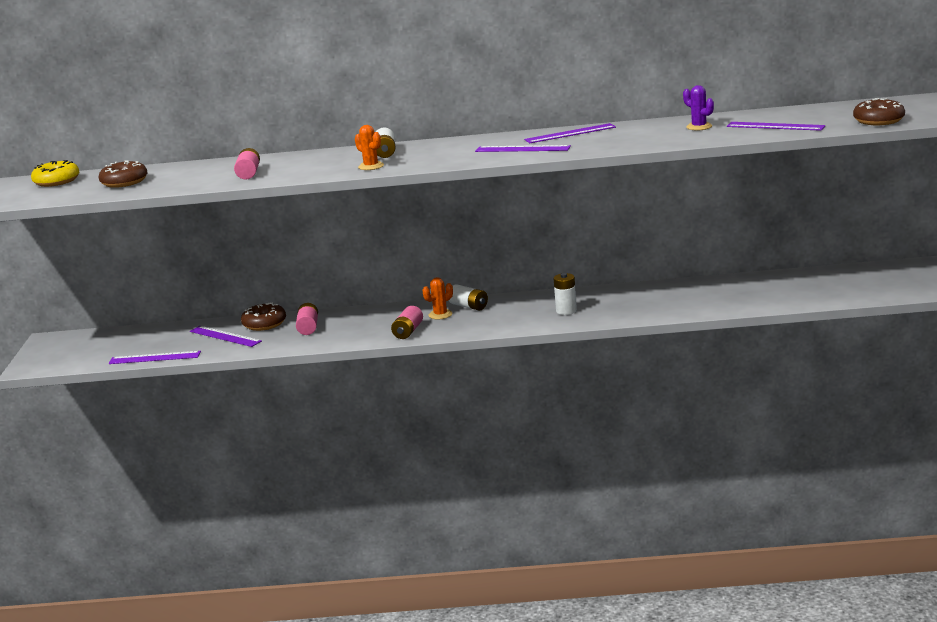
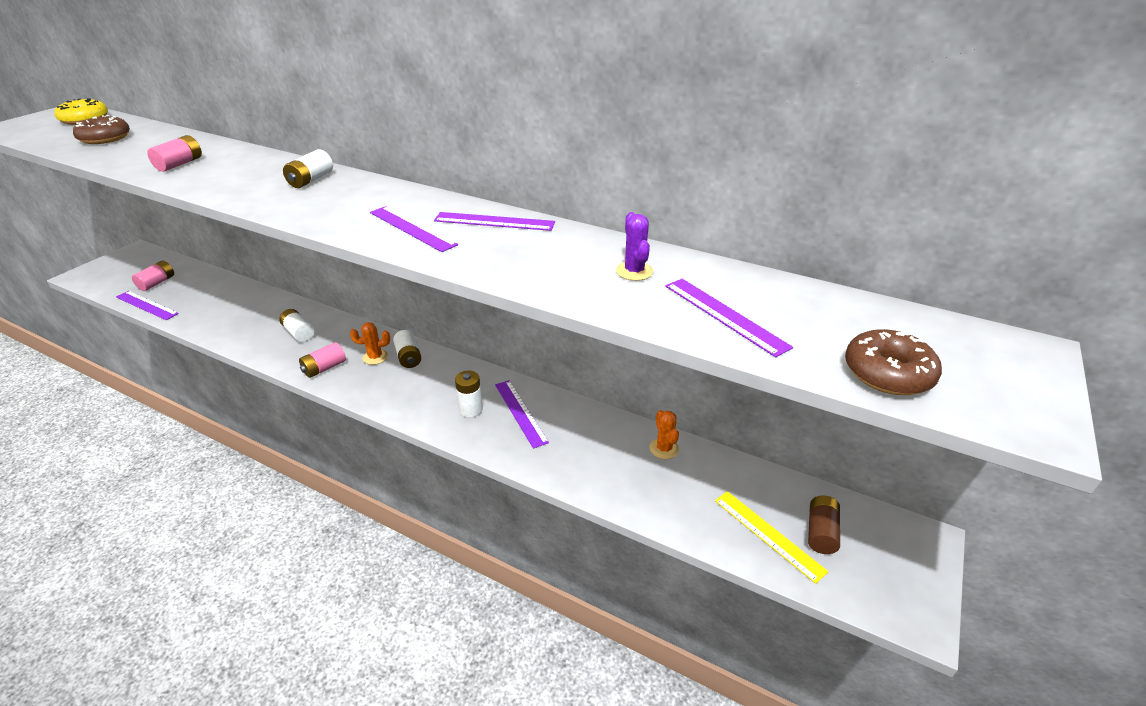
camera: 25 degrees right, 15 degrees up
(225, 336) = (217, 303): purple ruler -> purple ruler (520, 412)
(264, 324) = (258, 301): brown donut -> none
(308, 327) = (274, 322): pink battery -> pink battery (157, 283)
(345, 325) = (299, 333): none -> white battery
(371, 166) = (261, 196): orange cactus -> orange cactus (664, 448)
(838, 291) = (768, 535): none -> yellow ruler
(867, 280) = (821, 532): none -> brown battery

